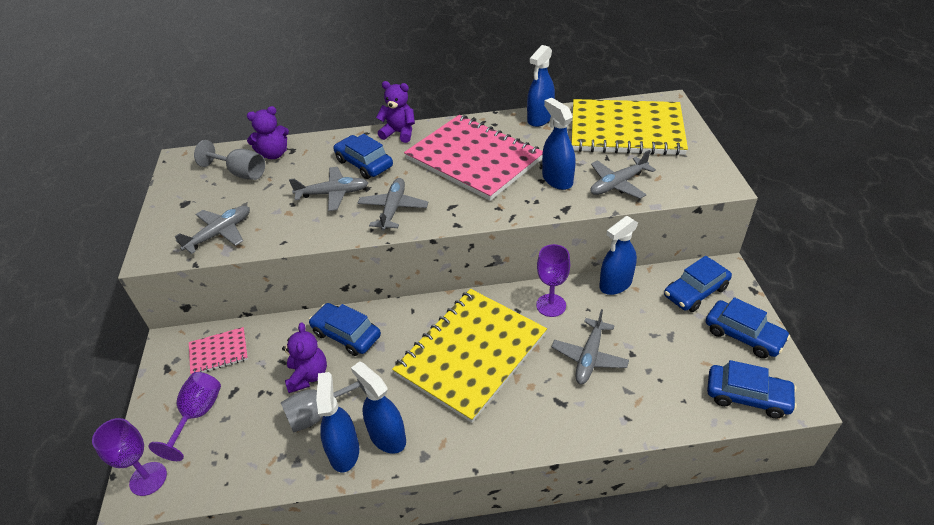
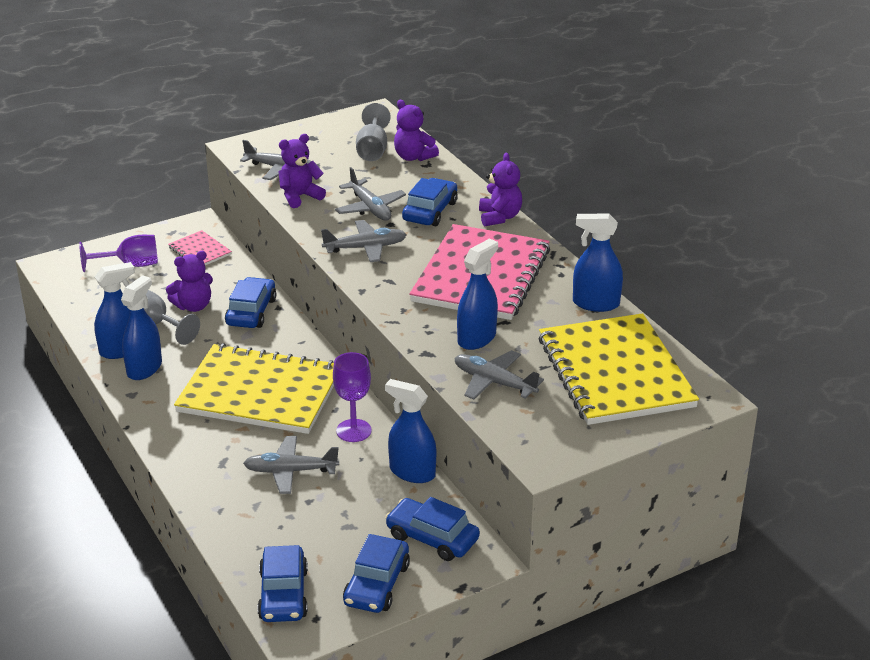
camera: 65 degrees right, 10 degrees down
(148, 479) = (64, 265): purple goblet -> none
(279, 231) = (300, 196): none -> purple teddy bear

